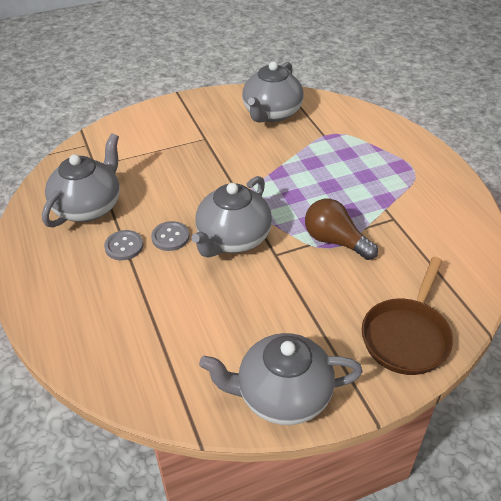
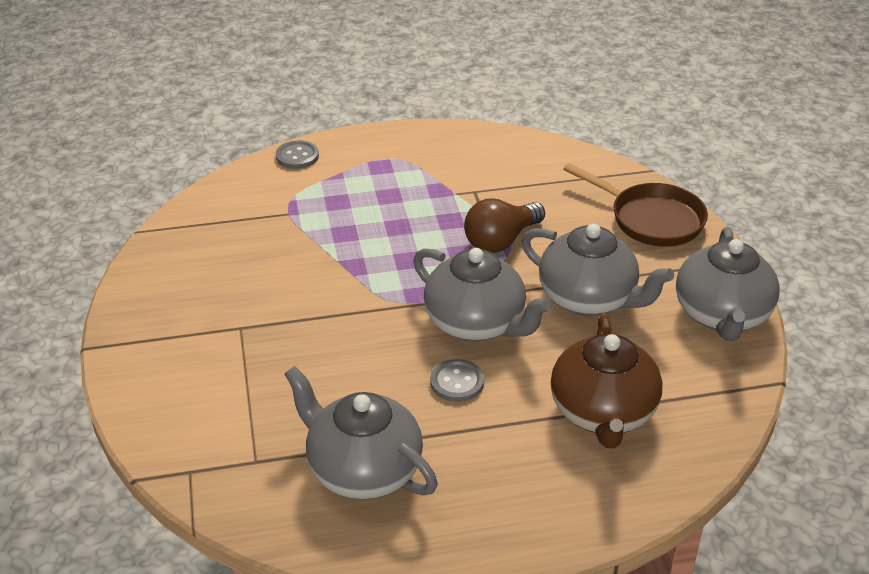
camera: 80 degrees left, 5 degrees down
(124, 246) = (463, 431): grey button -> grey button (297, 156)
(148, 318) = (602, 413): none -> brown teapot
(271, 114) = (211, 252): grey teapot -> grey teapot (588, 299)

